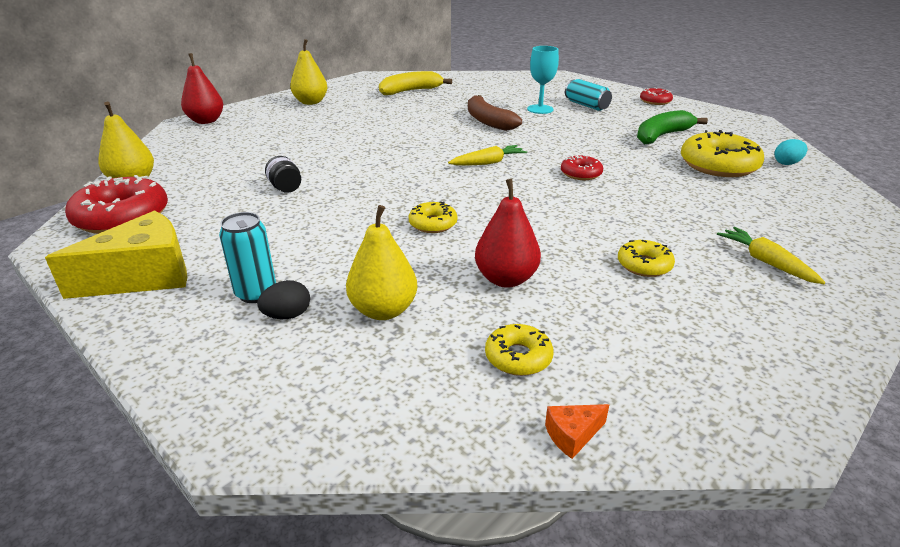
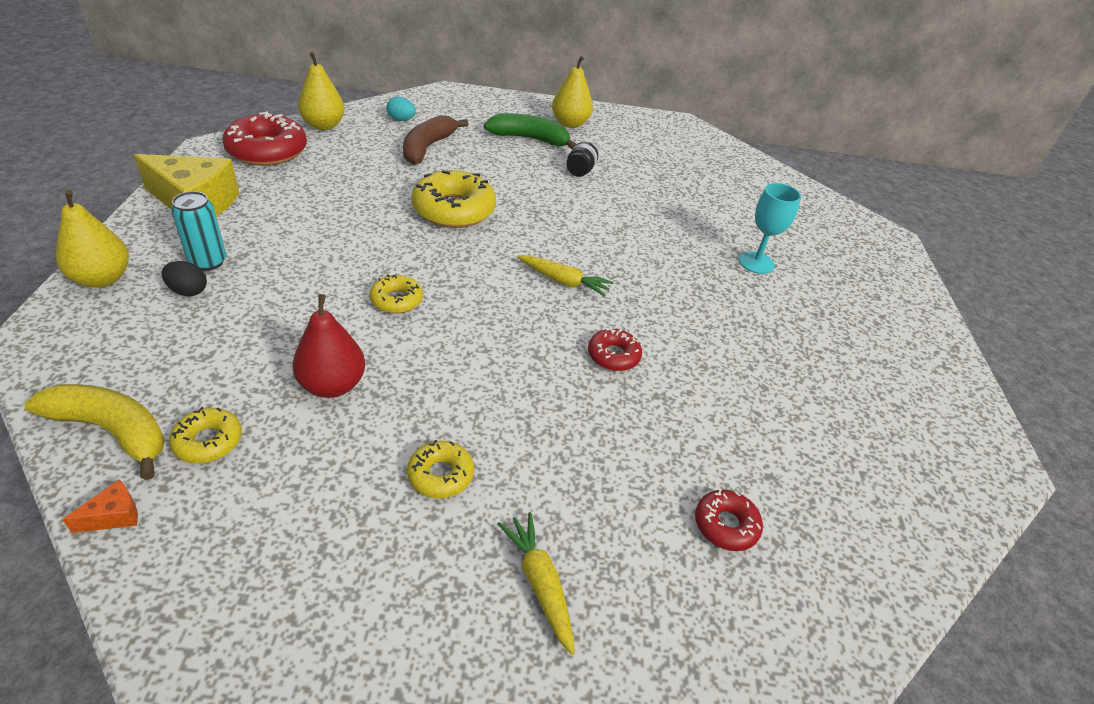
camera: 45 degrees right, 10 degrees up
(206, 121) = (463, 98): red pear -> none
(285, 188) = (384, 194): black jar -> black jar (580, 171)
(383, 310) = (228, 335): yellow pear -> yellow pear (102, 279)
(411, 91) = (679, 162): yellow banana -> yellow banana (112, 431)
(488, 121) = (669, 240): brown banana -> brown banana (428, 147)
(572, 435) = (114, 516): orange cheese -> orange cheese turned 120 degrees clockwise
(586, 105) = (821, 293): turquoise can -> none
(655, 101) = (927, 346): red donut -> red donut (726, 525)
(662, 136) = (812, 388): green banana -> green banana (529, 139)
(718, 165) = (781, 468): yellow donut -> yellow donut (454, 210)
(766, 262) = (540, 584): yellow carrot -> yellow carrot turned 45 degrees counterclockwise
(787, 163) = (880, 542): turquoise egg -> turquoise egg (401, 120)

